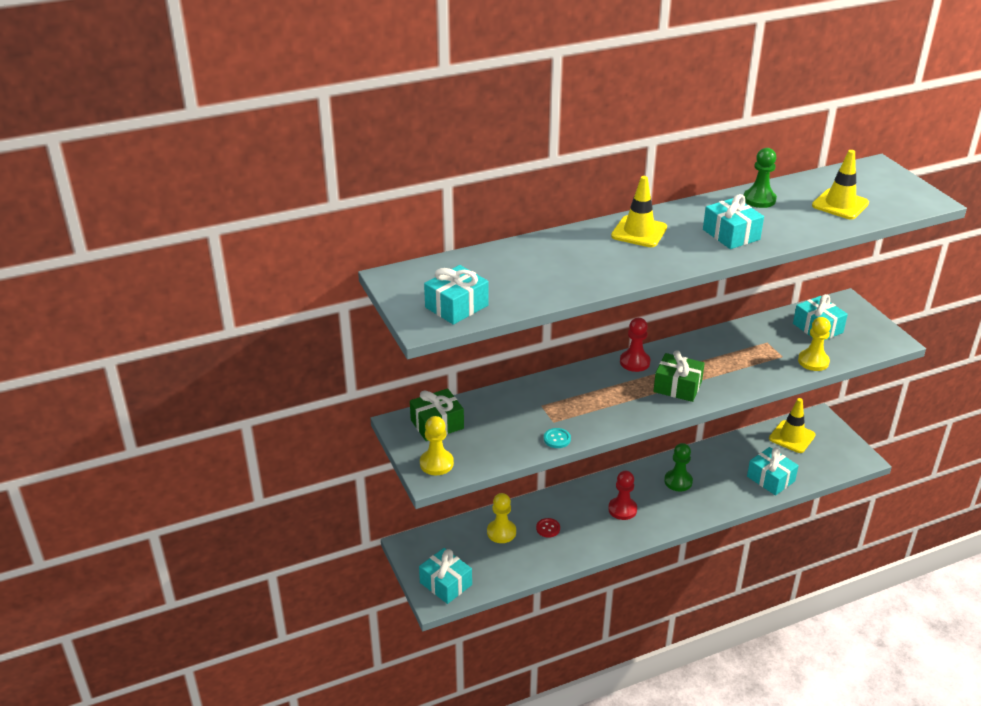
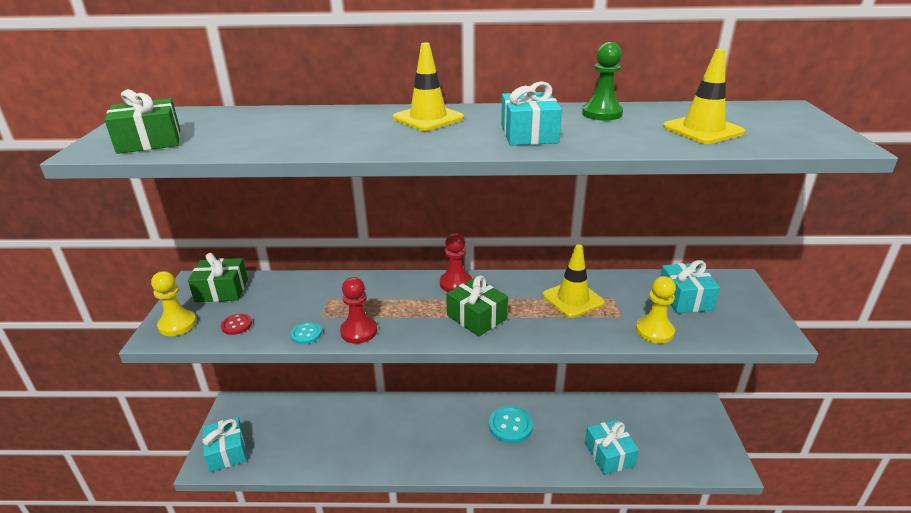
camera: 25 degrees right, 5 degrees down
(456, 306) = (149, 141): turquoise gift -> green gift
(501, 532) = (314, 420): yellow pawn -> none
(548, 528) = (355, 430): red button -> red button (236, 325)
(622, 509) = (436, 435): red pawn -> red pawn (359, 331)
(678, 481) = (510, 425): green pawn -> turquoise button
(792, 437) = (659, 417): yellow traffic cone -> yellow traffic cone (573, 299)

